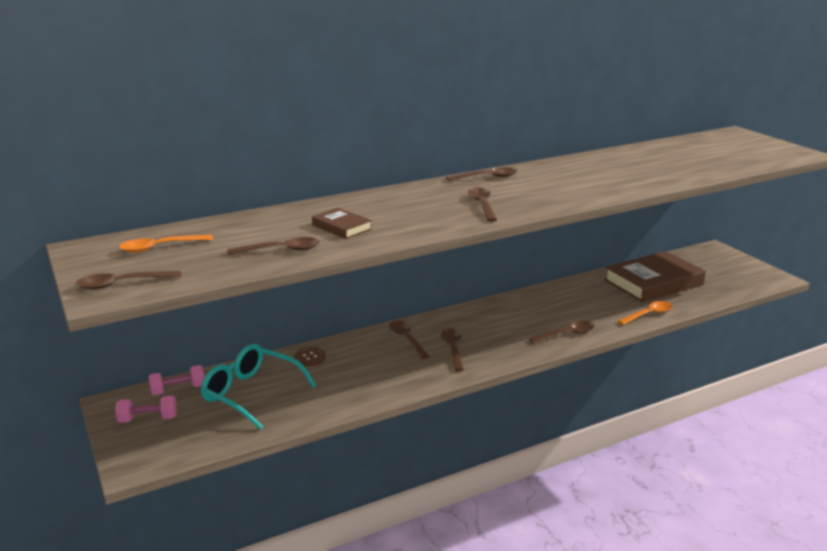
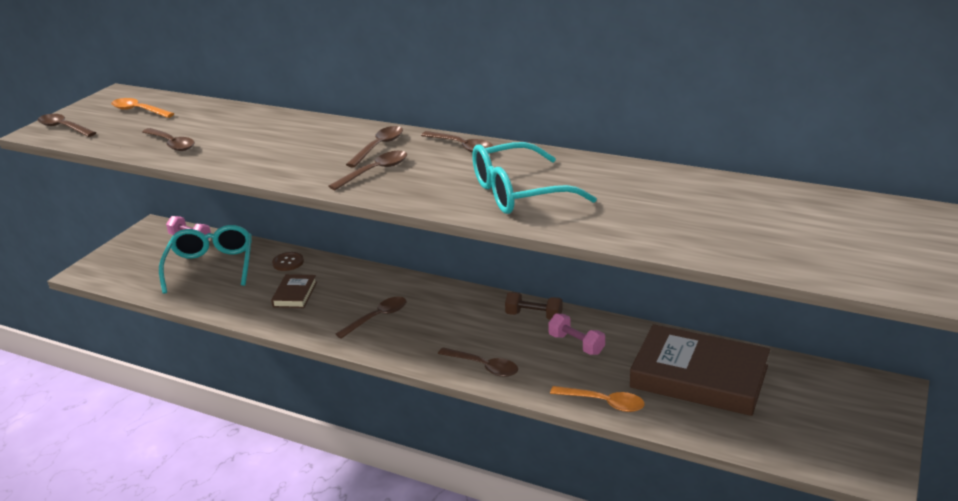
camera: 55 degrees right, 5 degrees up
(148, 419) = (143, 248): pink dumbbell -> pink dumbbell (576, 344)
(341, 227) = (246, 143): brown book -> brown book (295, 294)
(407, 339) = (369, 288): brown spoon -> brown spoon (379, 147)
(529, 300) = (534, 316): none -> brown dumbbell
(585, 183) = (518, 193): none -> turquoise glasses

